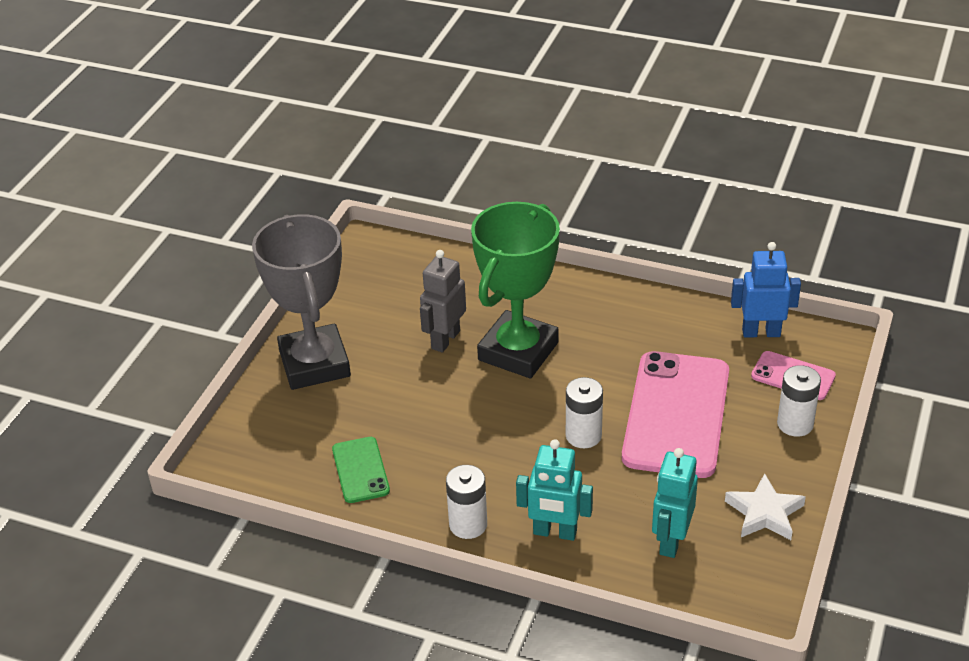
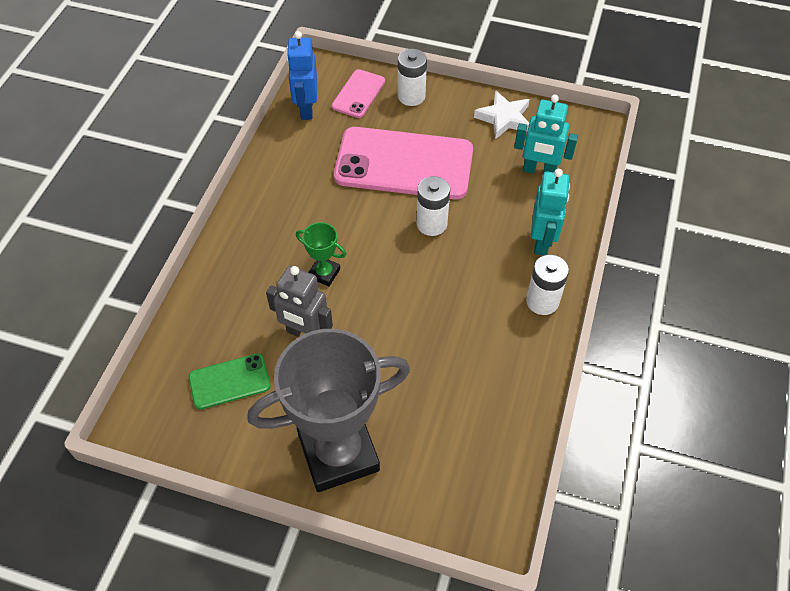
camera: 95 degrees left, 15 degrees up
(360, 470) = (488, 391): green phone -> green phone (229, 381)
(518, 351) = (324, 273): green trophy -> green trophy, size x0.42

